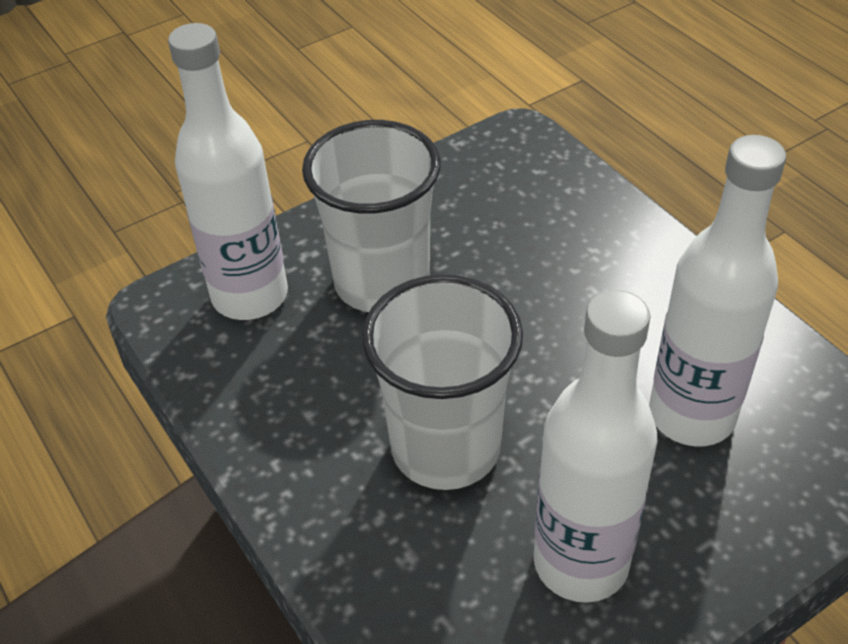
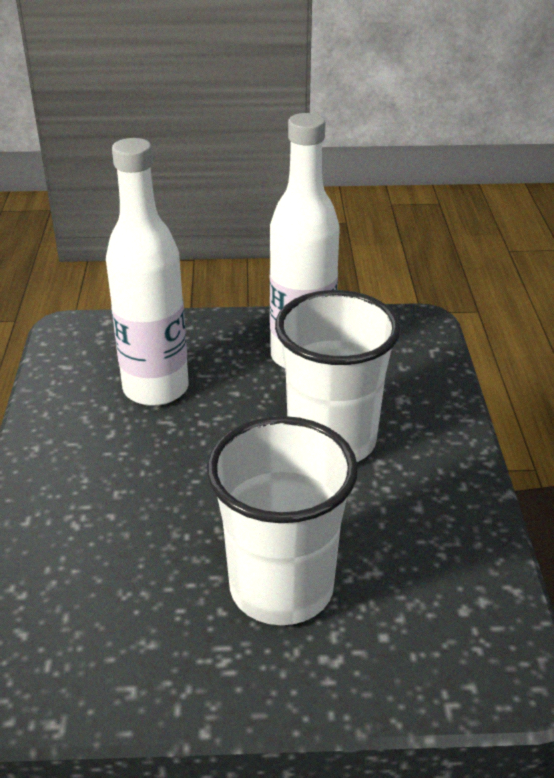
camera: 150 degrees left, 10 degrees down
(250, 296) = (417, 639): white bottle -> none

